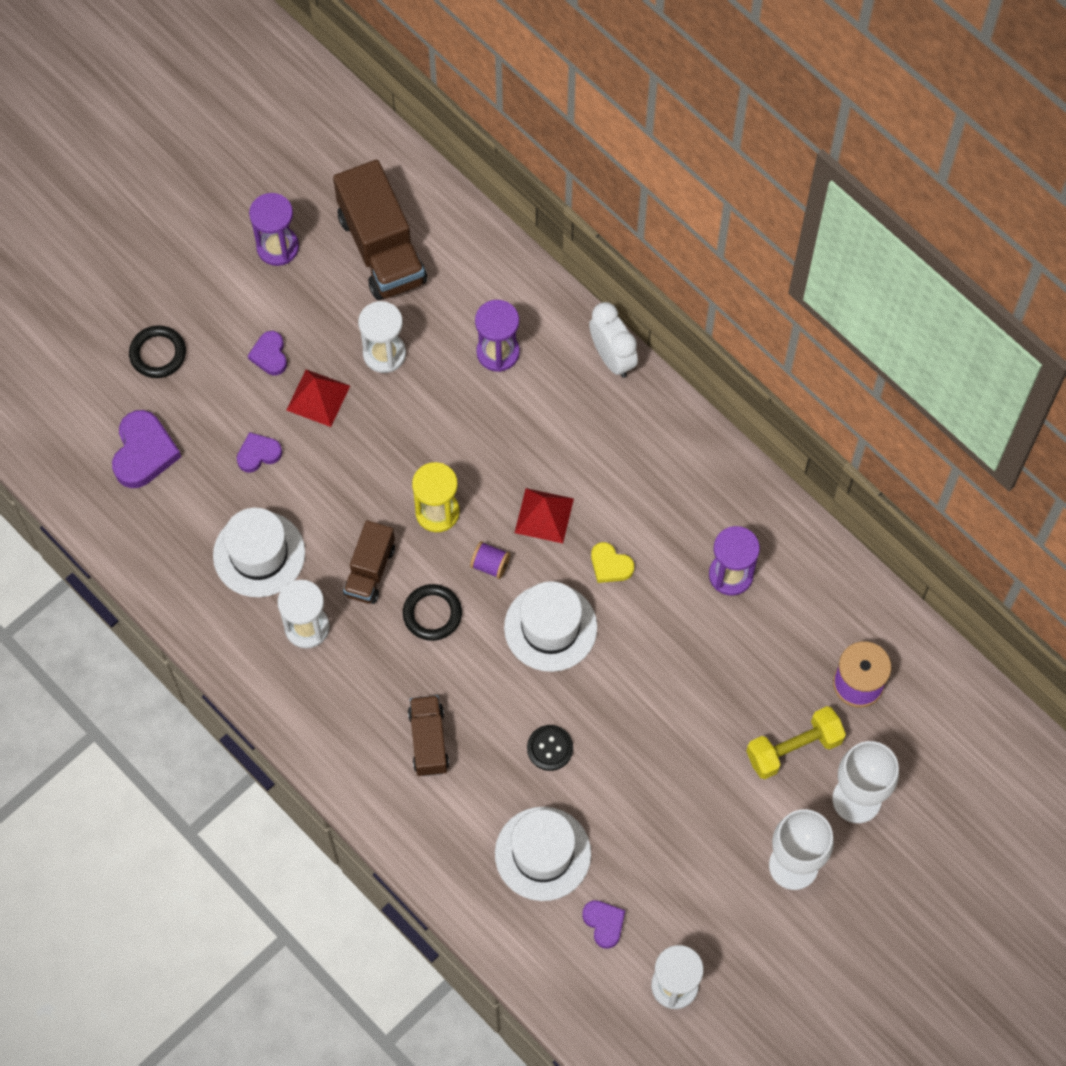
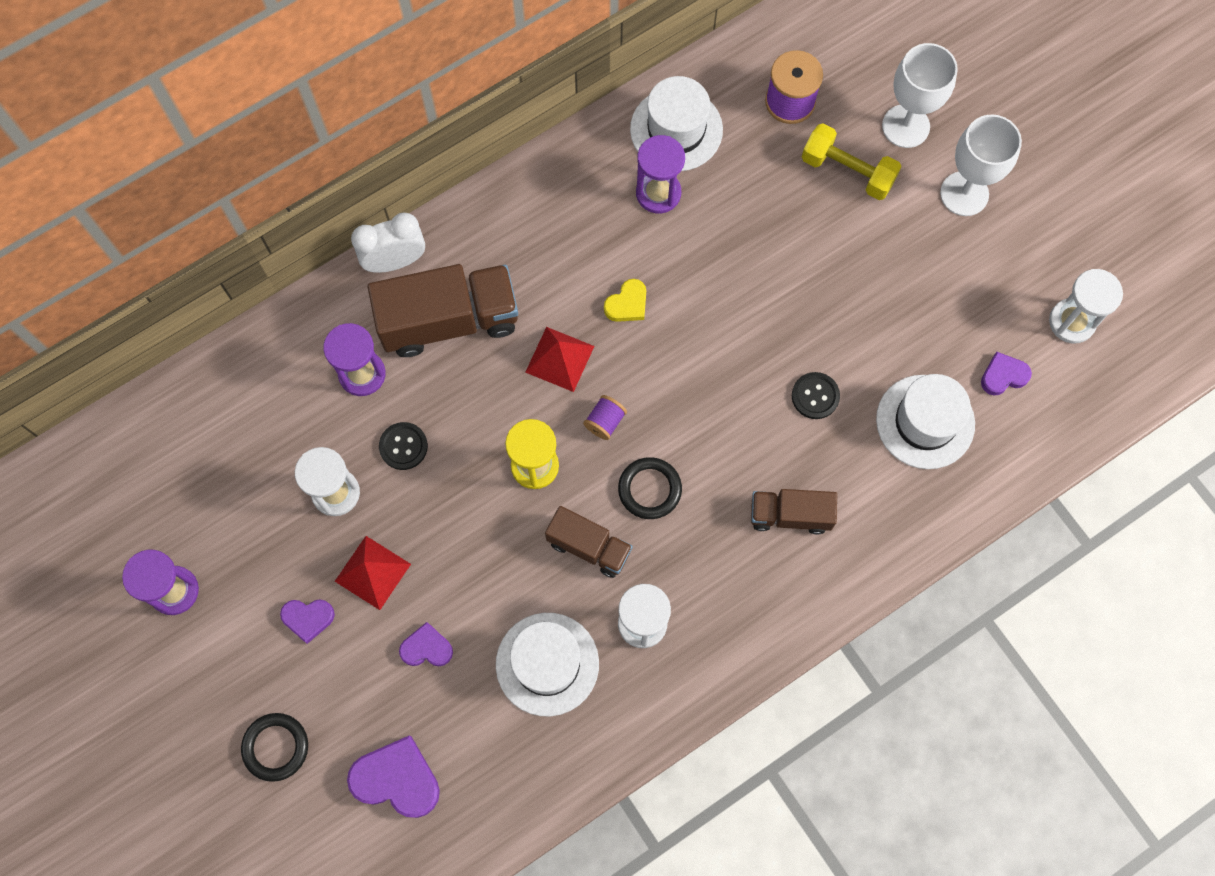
camera: 80 degrees left, 5 degrees up
(258, 454) = (426, 648): purple heart -> purple heart turned 105 degrees clockwise
(381, 249) = (206, 476): brown truck -> brown truck (449, 321)
(436, 400) = (403, 446): none -> black button
(550, 627) = (685, 373): white hat -> white hat (676, 129)
(793, 748) = (847, 171): yellow dumbbell -> yellow dumbbell turned 45 degrees counterclockwise

